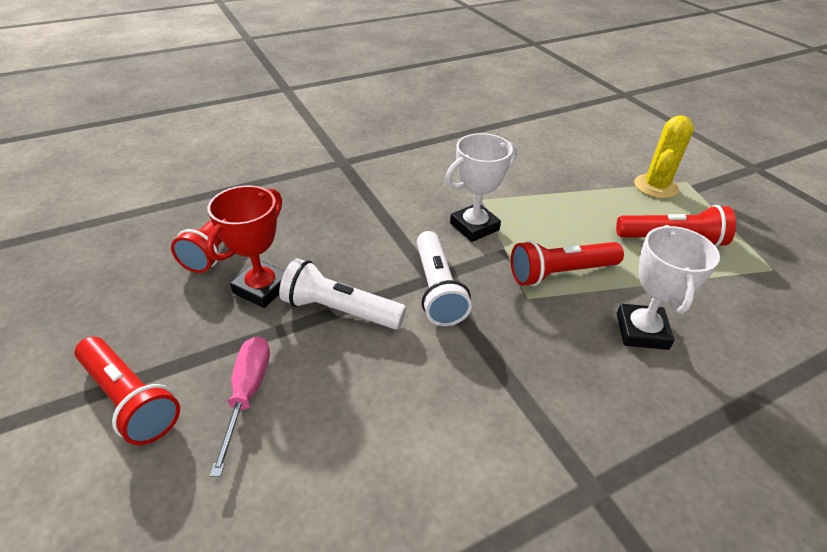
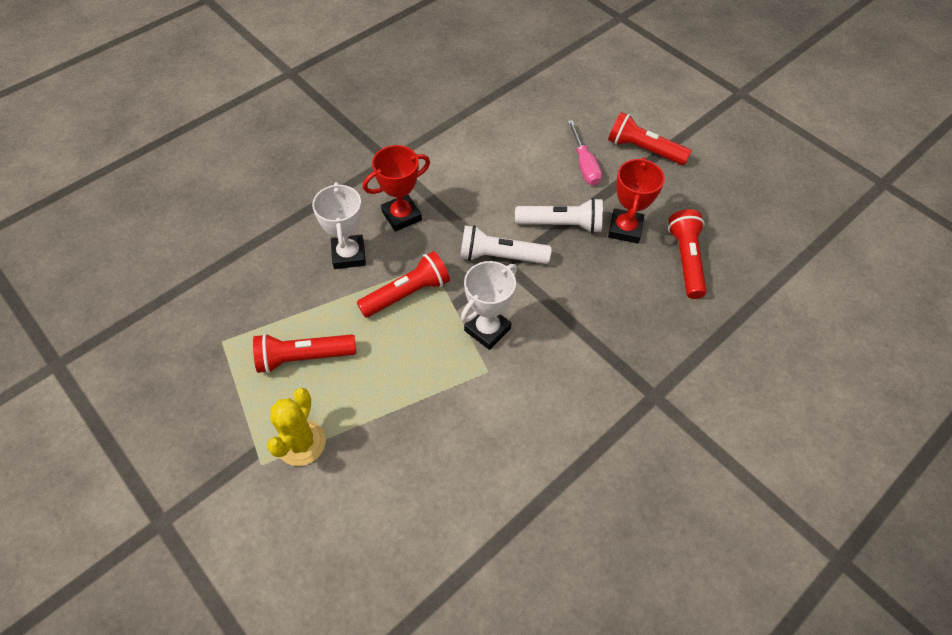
camera: 165 degrees right, 15 degrees up
(437, 289) = (500, 256): white flashlight -> white flashlight turned 60 degrees counterclockwise
(567, 371) = (401, 216): none -> red trophy

